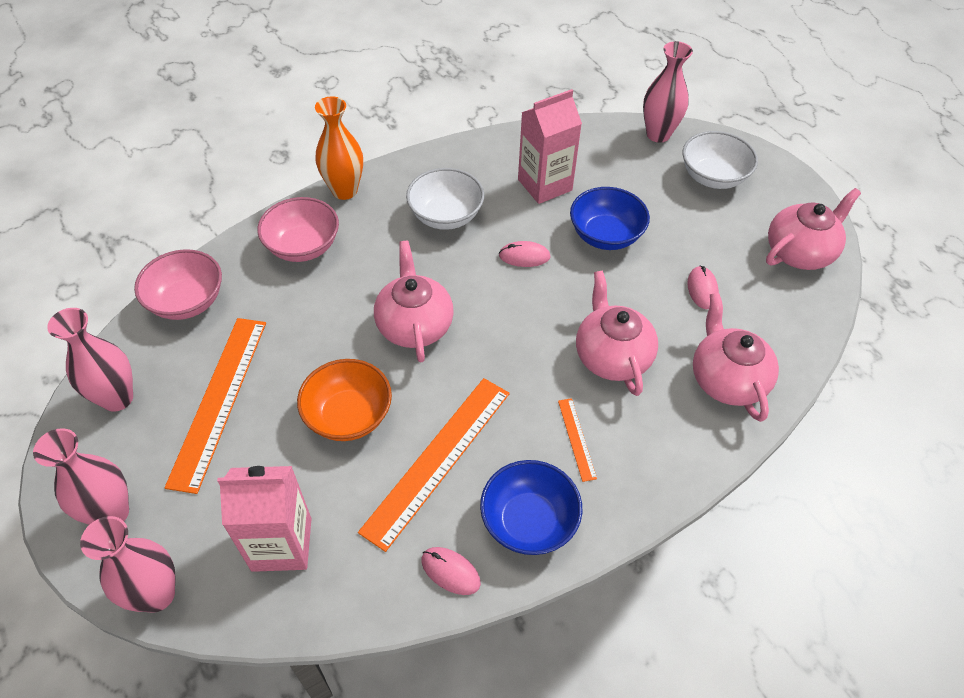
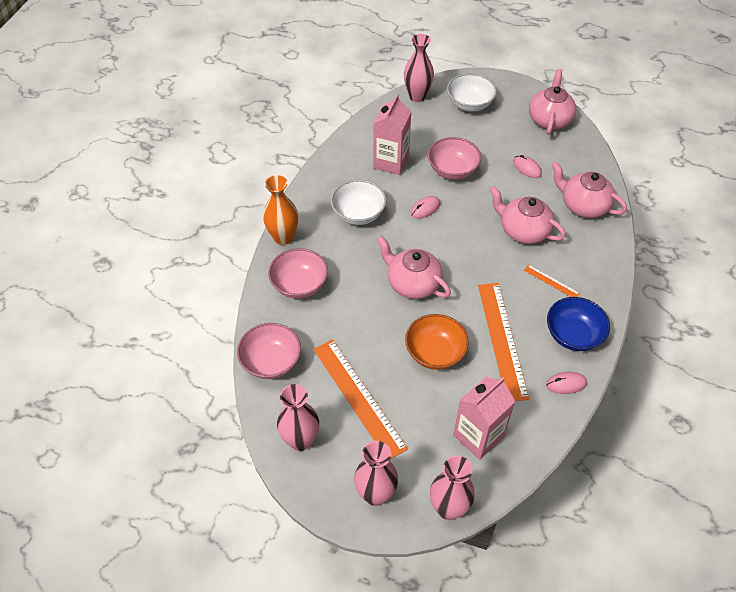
camera: 40 degrees left, 0 degrees up
(605, 235) = (452, 170): blue bowl -> pink bowl

